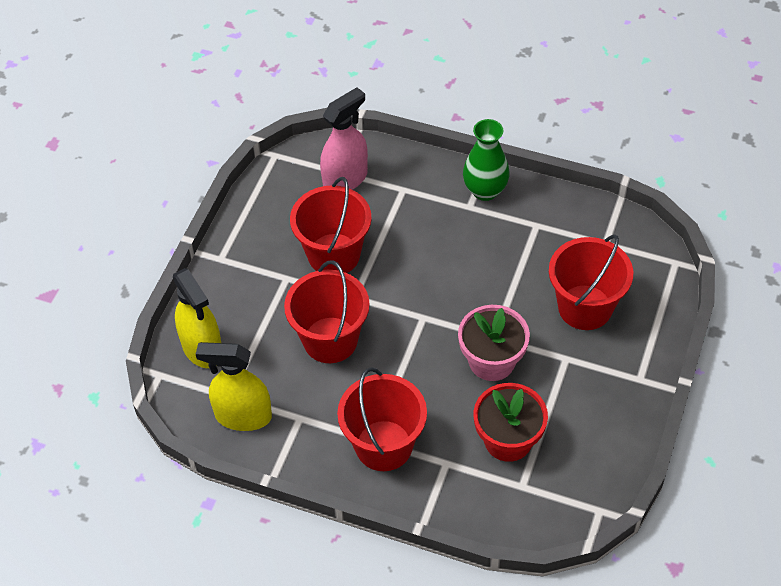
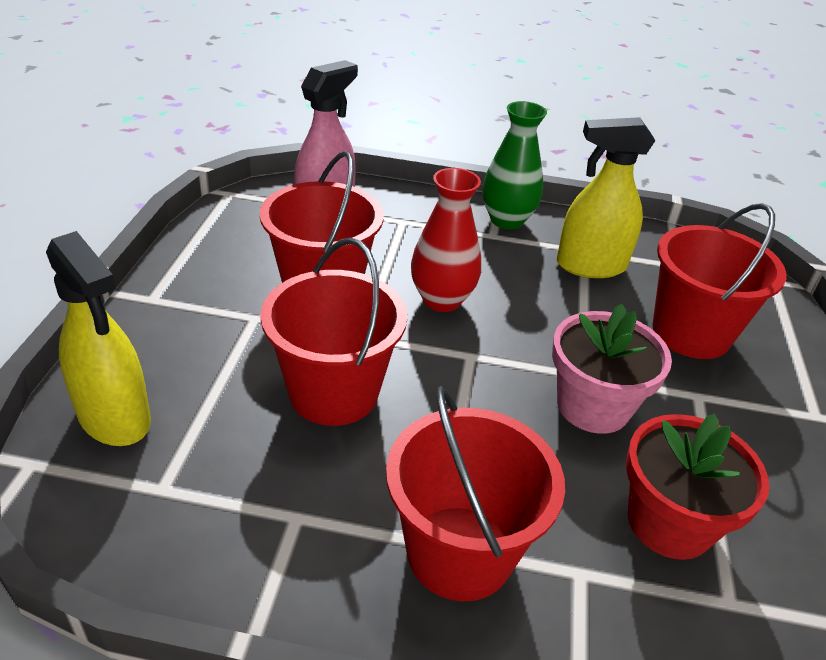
camera: 15 degrees left, 15 degrees down
(243, 416) = (188, 522): yellow spray bottle -> yellow spray bottle (590, 266)
(415, 269) = (442, 300): none -> red vase

